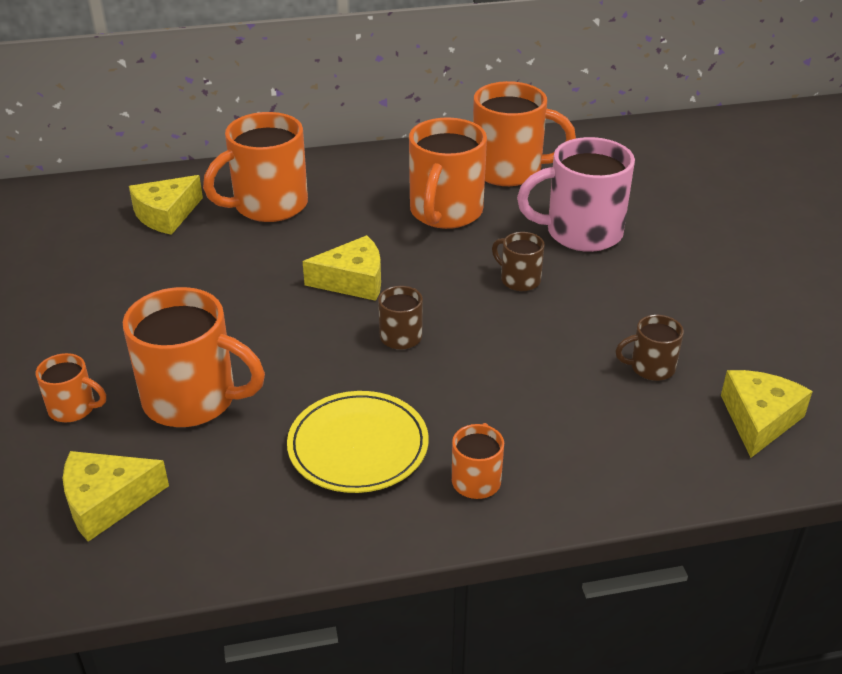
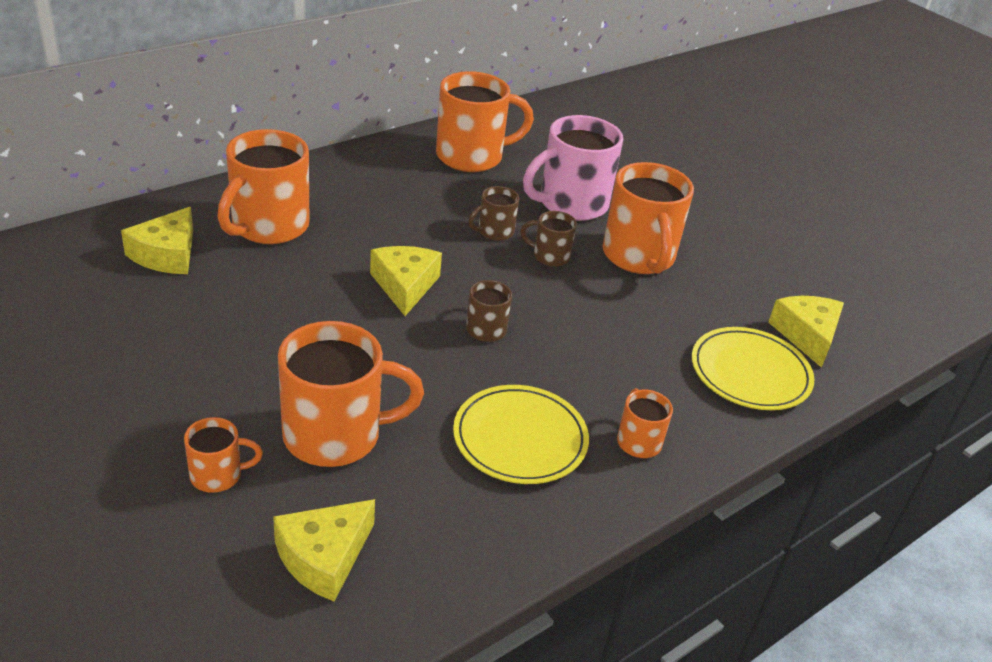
camera: 30 degrees left, 0 degrees up
(353, 281) = (405, 286): yellow cheese -> yellow cheese turned 60 degrees counterclockwise
(445, 212) = (443, 205): orange mug -> orange mug (639, 257)
(650, 368) = (703, 311): brown mug -> brown mug (494, 232)
(657, 443) = (750, 373): none -> yellow plate

